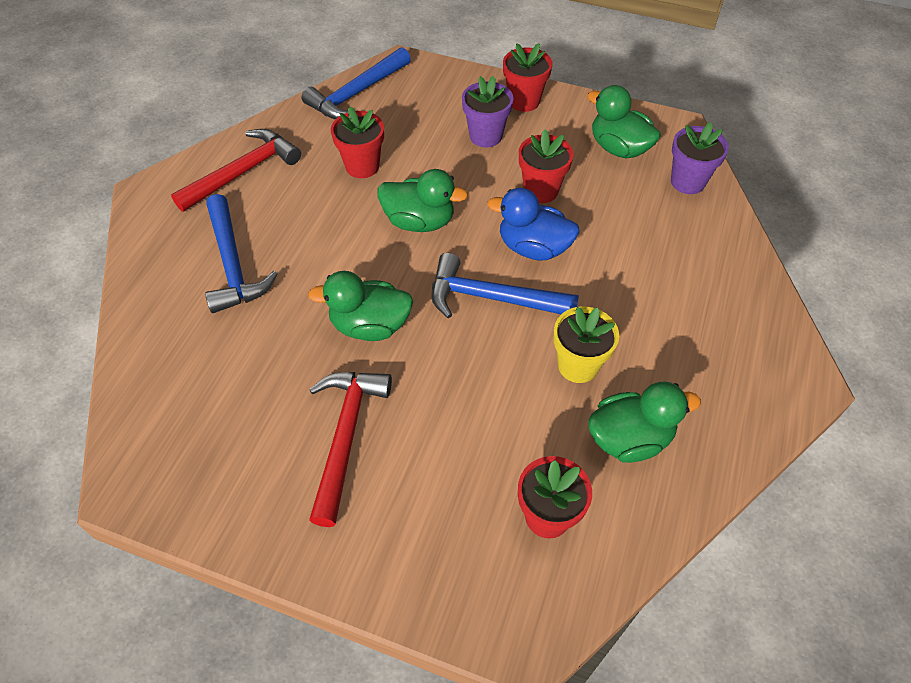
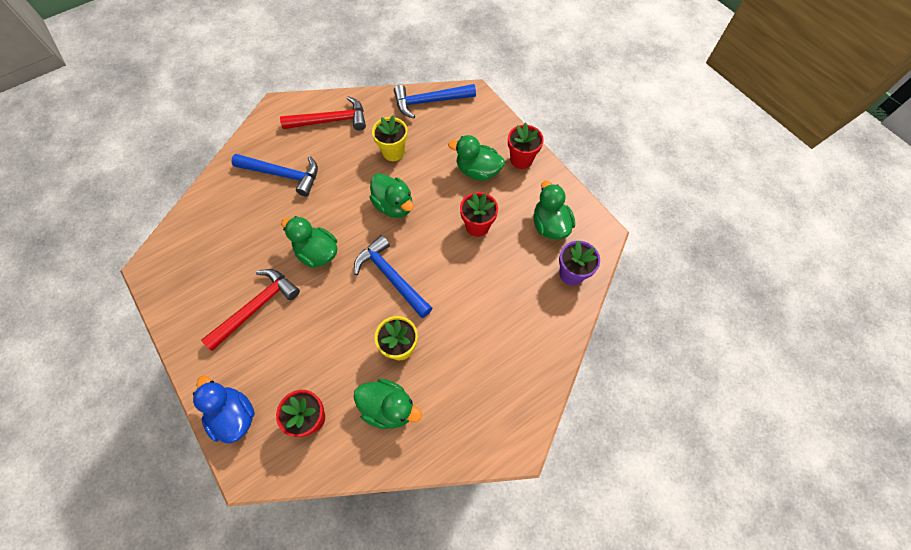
camera: 35 degrees right, 10 degrees up
(233, 264) = (283, 175): blue hammer -> blue hammer turned 90 degrees counterclockwise
(362, 166) = (393, 152): red flower pot -> yellow flower pot
(485, 136) = (477, 171): purple flower pot -> green duck
(533, 248) = (440, 260): blue duck -> blue duck (234, 415)

